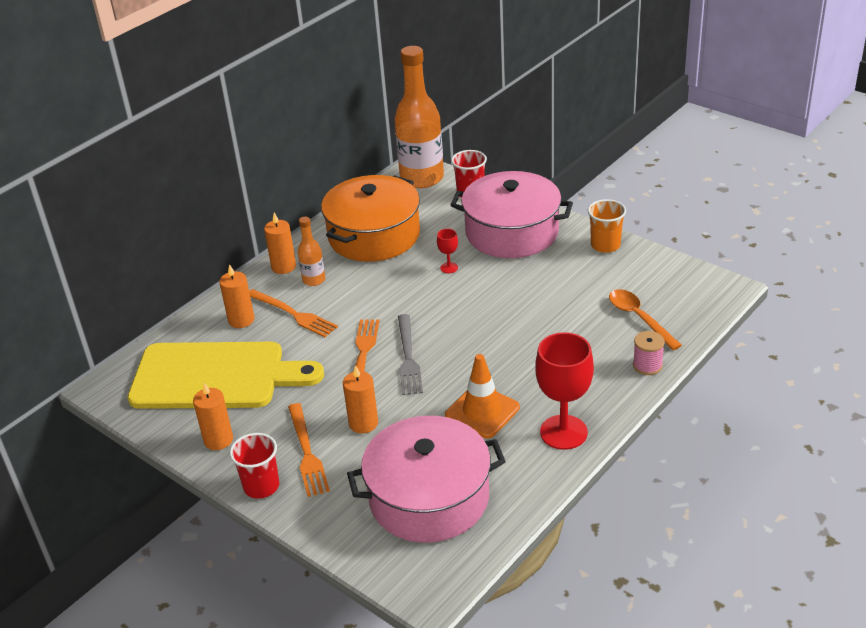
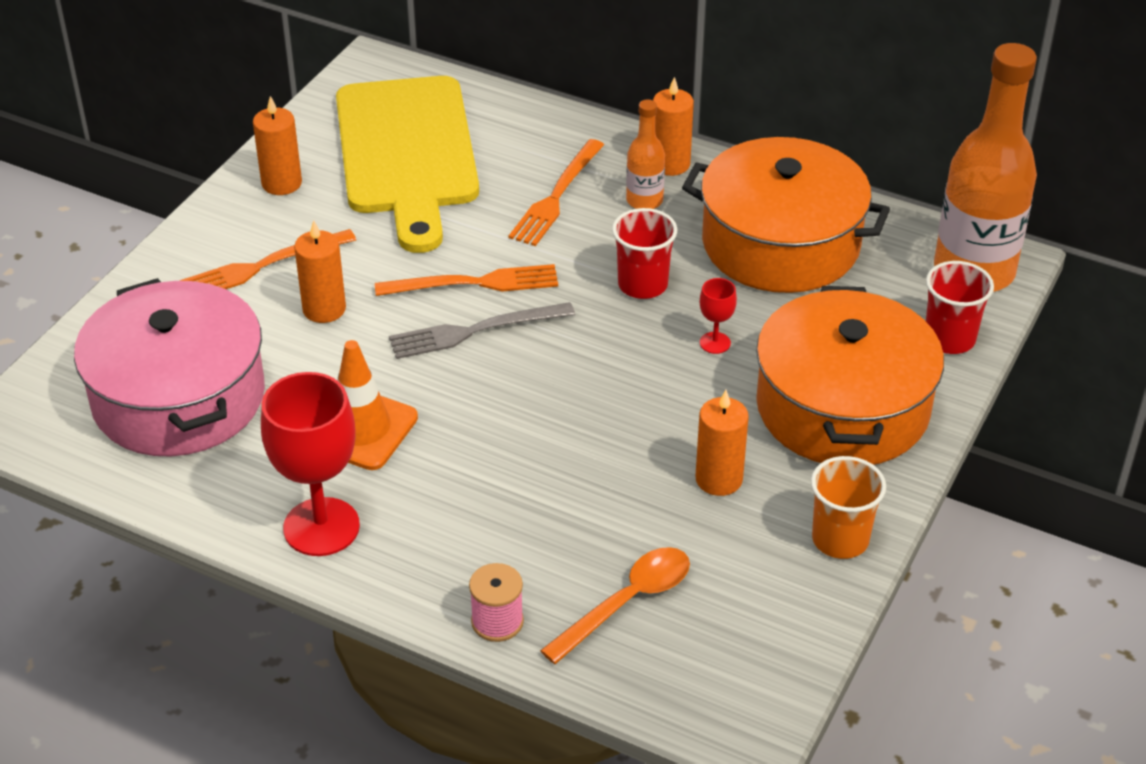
camera: 75 degrees right, 5 degrees up
(241, 320) = (533, 150): orange candle -> orange candle (719, 479)
(261, 486) = (197, 238): red cup -> red cup (642, 284)
(512, 232) = (842, 407): pink pot -> orange pot

